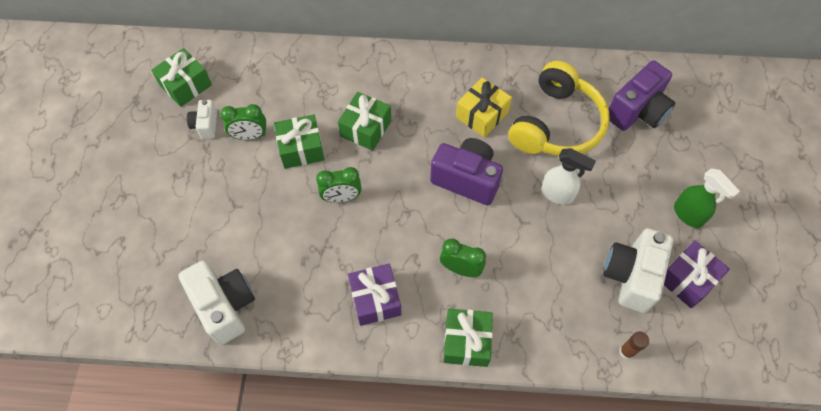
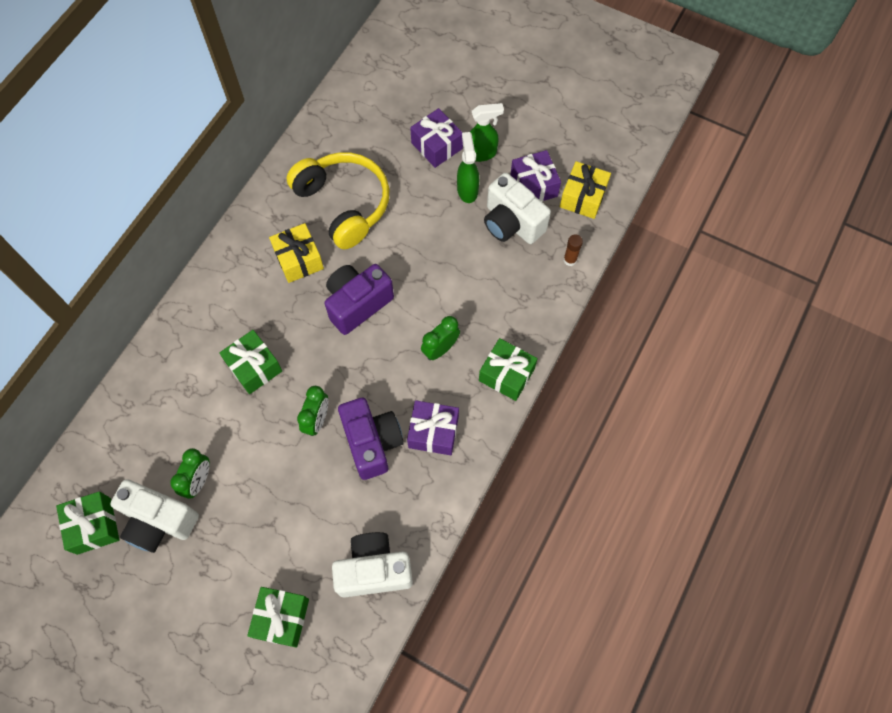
camera: 65 degrees left, 5 degrees up
(206, 125) = (159, 521): white camera -> white camera, size x1.87
(301, 148) = (242, 436): green gift -> green gift (281, 618)
(557, 194) = (412, 239): white spray bottle -> none
(637, 111) = (367, 136): purple camera -> purple camera (372, 443)
(640, 219) = (467, 190): none -> green spray bottle
(668, 172) = (437, 146): none -> purple gift
(707, 334) = (583, 197): none -> yellow gift

